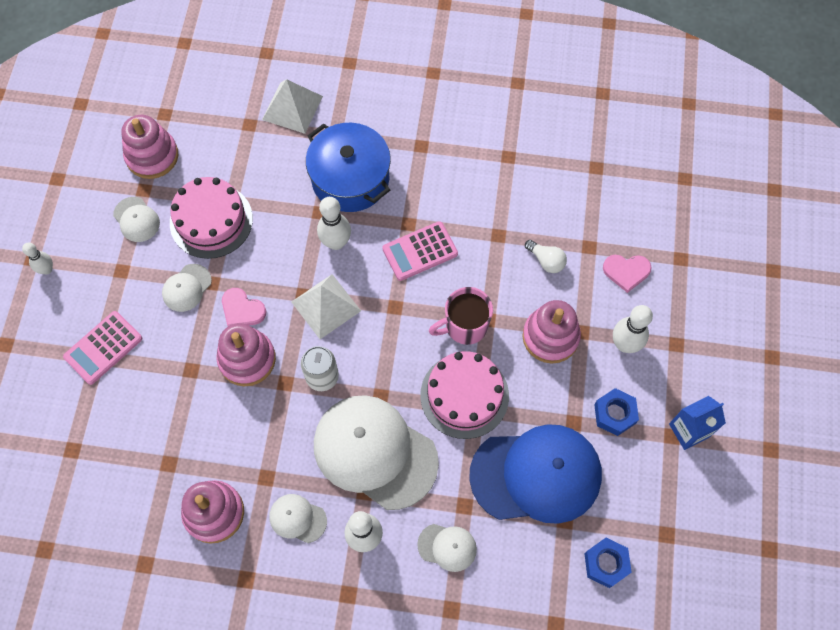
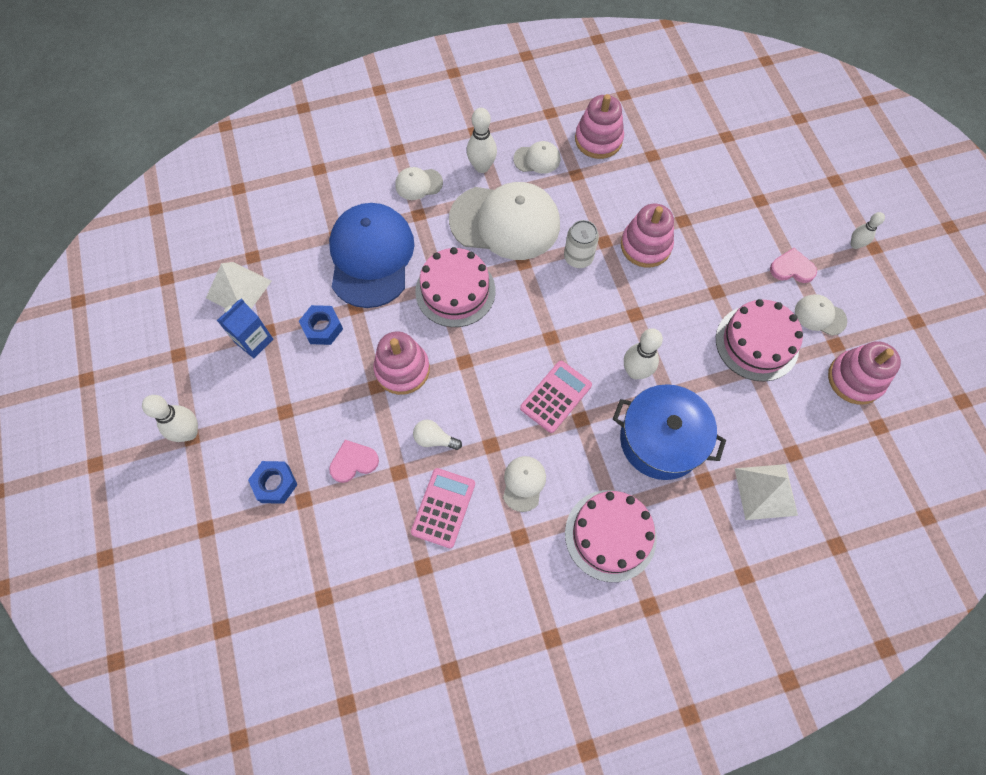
camera: 155 degrees right, 0 degrees up
(103, 348) = (761, 208): pink calculator -> pink calculator (443, 507)
(187, 288) = (733, 278): white cap -> white cap (523, 483)
(242, 310) = (676, 281): pink heart -> pink heart (792, 268)
(326, 306) = (609, 313): white pyramid -> white pyramid (239, 289)
(435, 129) = (610, 535): none -> pink cake
(465, 326) = (482, 347): pink mug -> none
(536, 475) = (371, 257): blue cap -> blue cap turned 120 degrees clockwise
(606, 563) = (294, 219): blue nut -> blue nut (275, 484)
(625, 344) = (332, 391): white bowling pin -> white bowling pin (189, 432)

